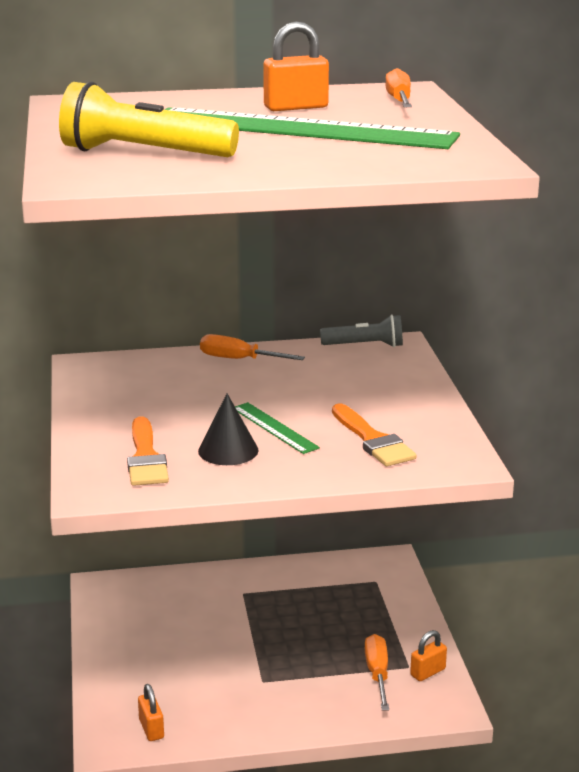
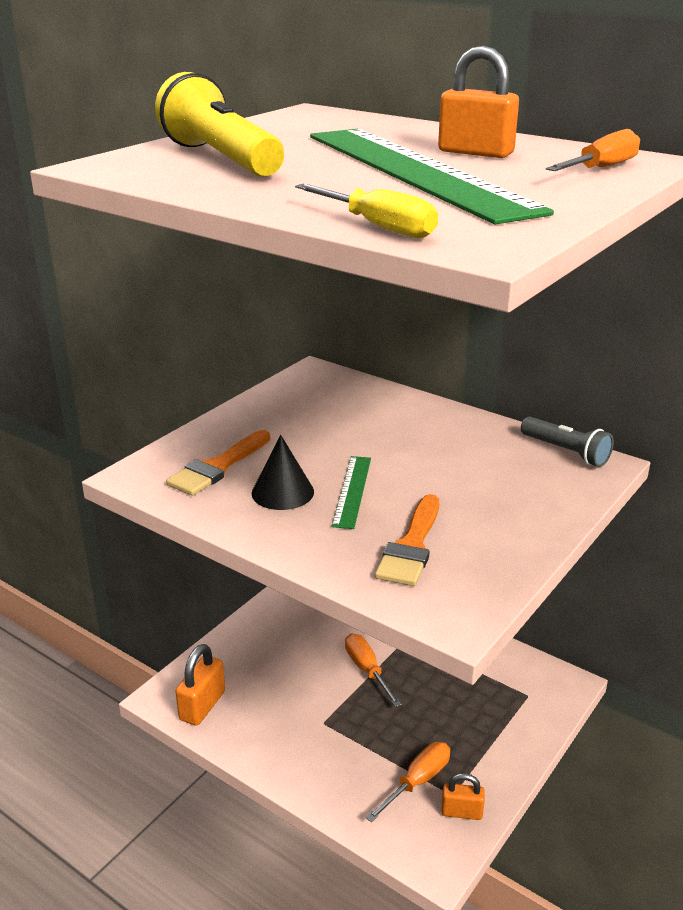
camera: 45 degrees right, 5 degrees up
(151, 729) = (202, 706): orange padlock -> orange padlock, size x1.54
(238, 359) = (432, 417): orange screwdriver -> orange screwdriver (367, 670)
(396, 168) = (378, 227): none -> yellow screwdriver

